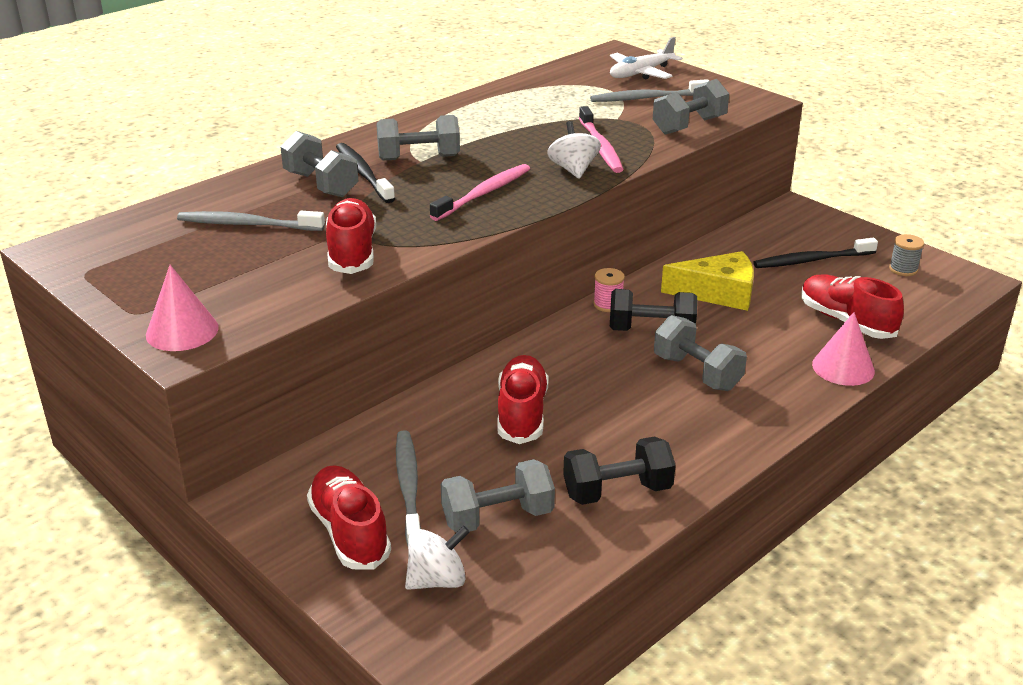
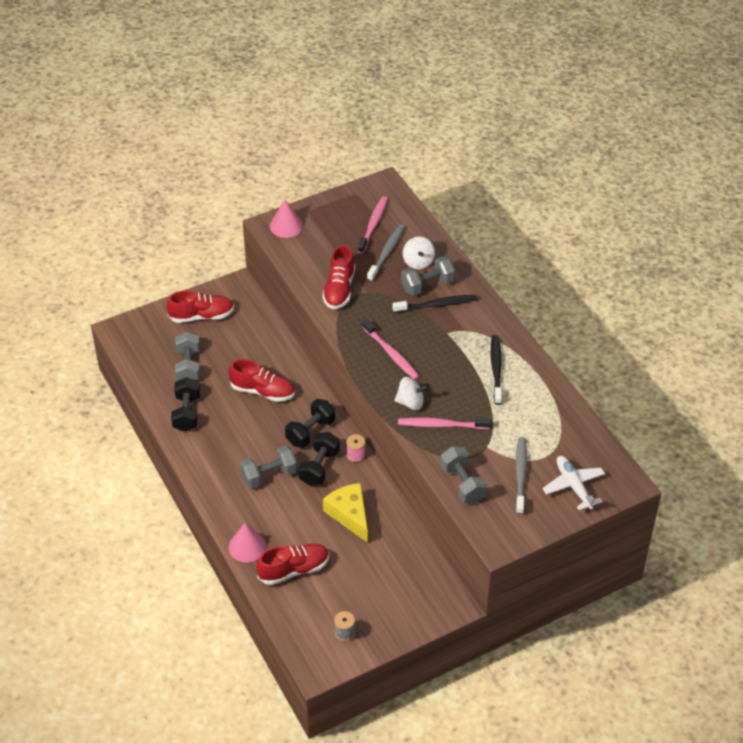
camera: 105 degrees right, 15 degrees up
(173, 245) = (373, 224): none -> pink toothbrush
(352, 252) = (339, 289): red shoe -> red shoe turned 90 degrees clockwise
(408, 487) = (223, 339): grey toothbrush -> none
(419, 158) = (452, 333): grey dumbbell -> none
(437, 580) = (159, 339): white spinning top -> white spinning top (418, 262)
(586, 350) = (310, 432): none -> black dumbbell
(718, 293) = (349, 515): yellow cheese -> yellow cheese turned 135 degrees clockwise
(811, 260) = (374, 583): black toothbrush -> black toothbrush (496, 369)

